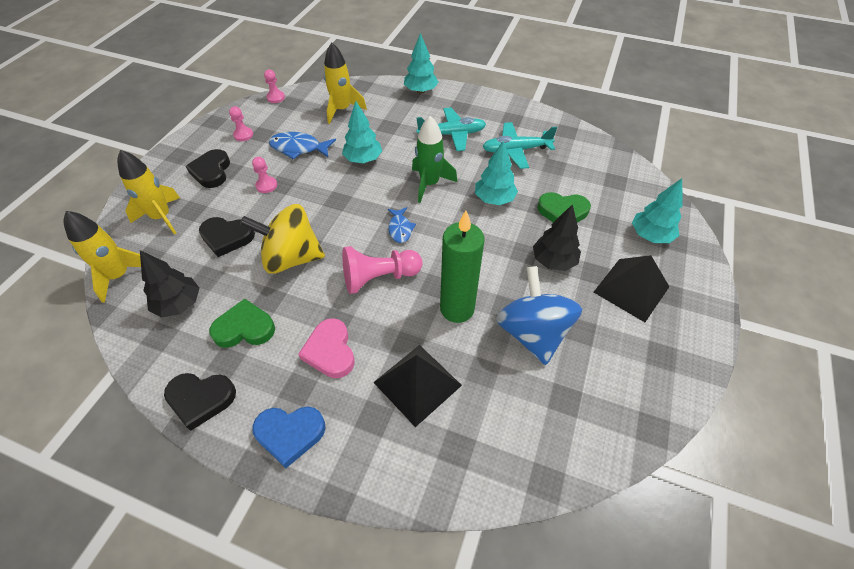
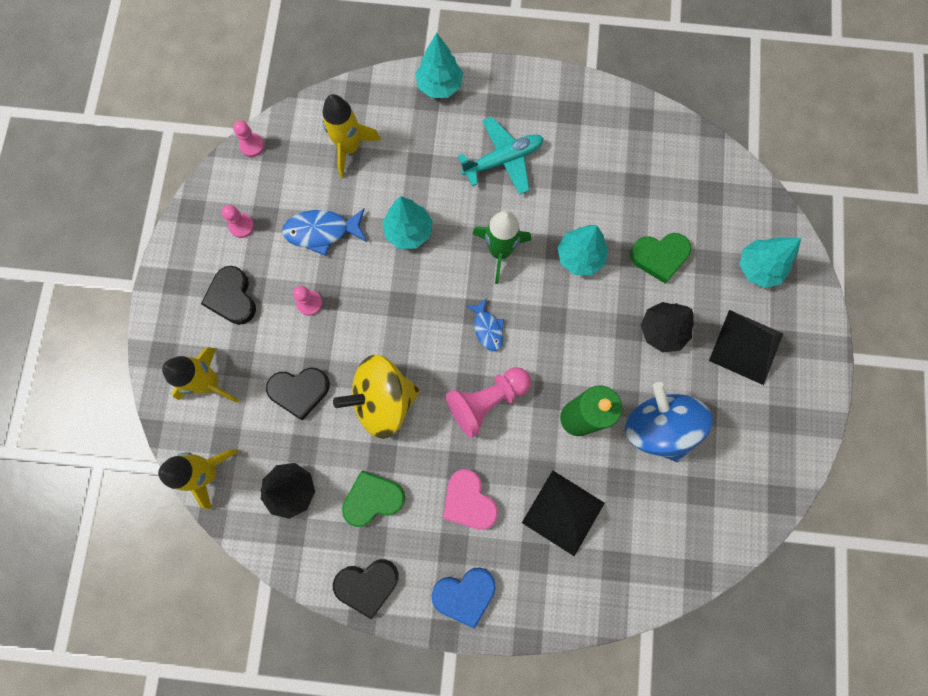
camera: 15 degrees left, 25 degrees up
(516, 150) = (587, 169): turquoise plane -> none

